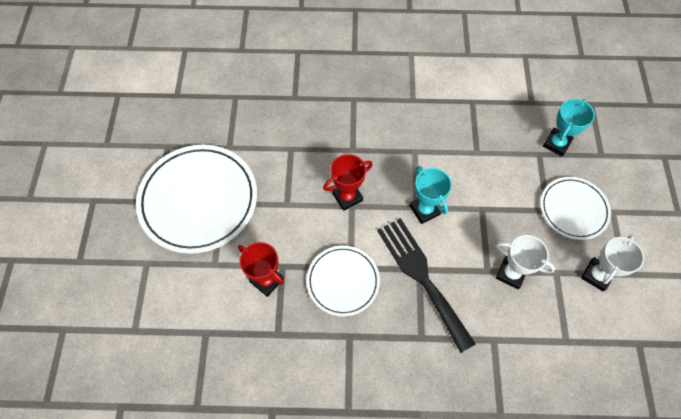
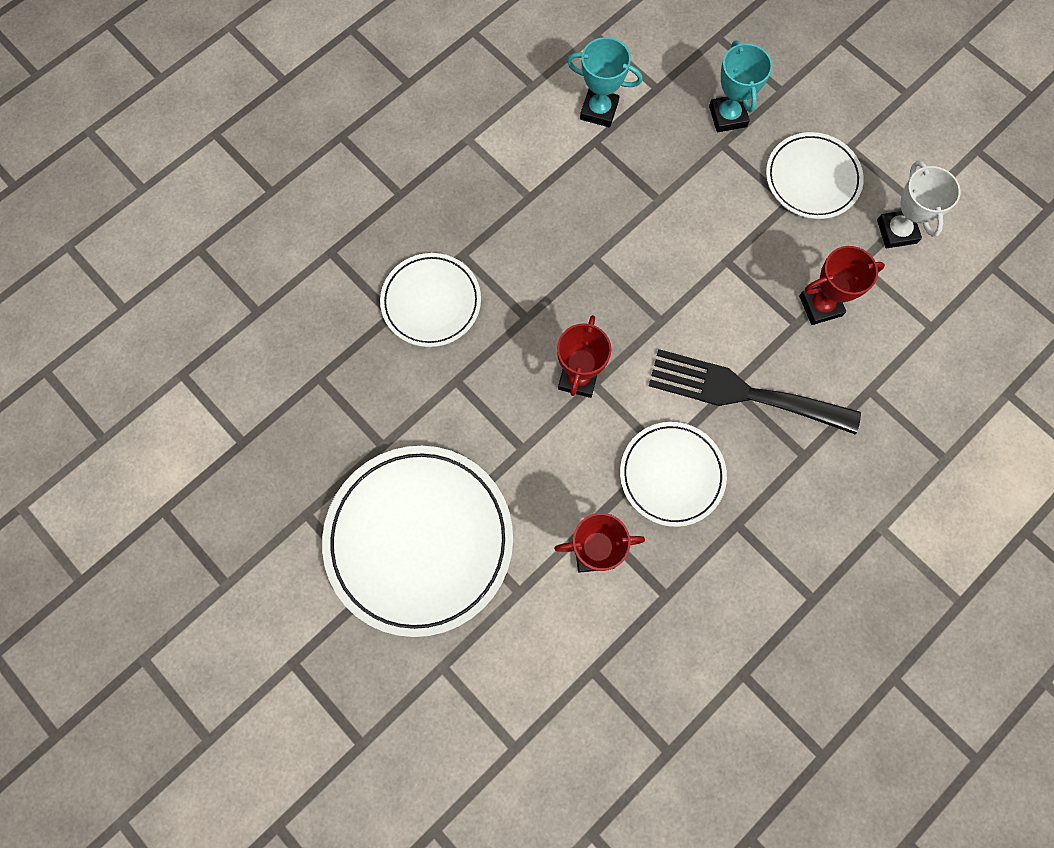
camera: 45 degrees left, 10 degrees up
(317, 107) = (431, 302): none -> white plate
(425, 210) = (672, 316): turquoise trophy -> turquoise trophy (599, 110)
(511, 273) = (820, 306): white trophy -> red trophy

